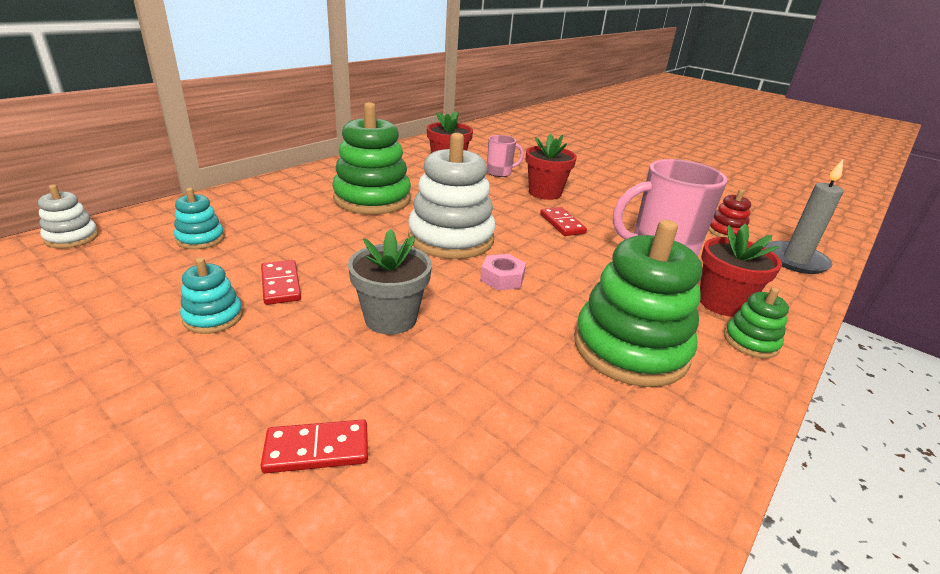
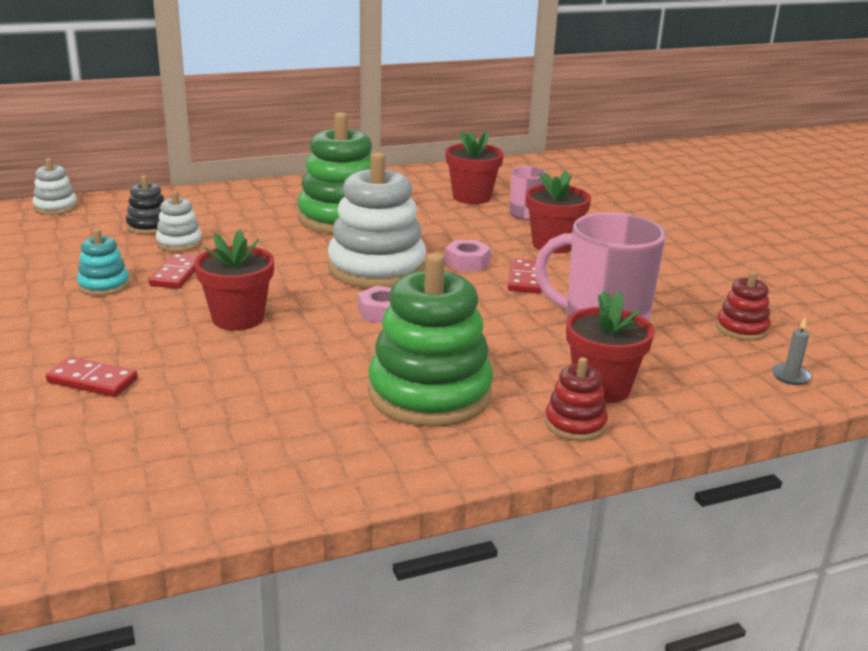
camera: 30 degrees right, 5 degrees down
(200, 239) = (149, 226): turquoise stacking toy -> black stacking toy
(250, 250) = (179, 243): none -> white stacking toy
(390, 318) = (238, 318): grey flower pot -> red flower pot
(508, 218) = (467, 262): none -> pink nut
(750, 342) = (575, 424): green stacking toy -> red stacking toy
(795, 260) = (791, 376): grey candle -> grey candle, size x0.46

